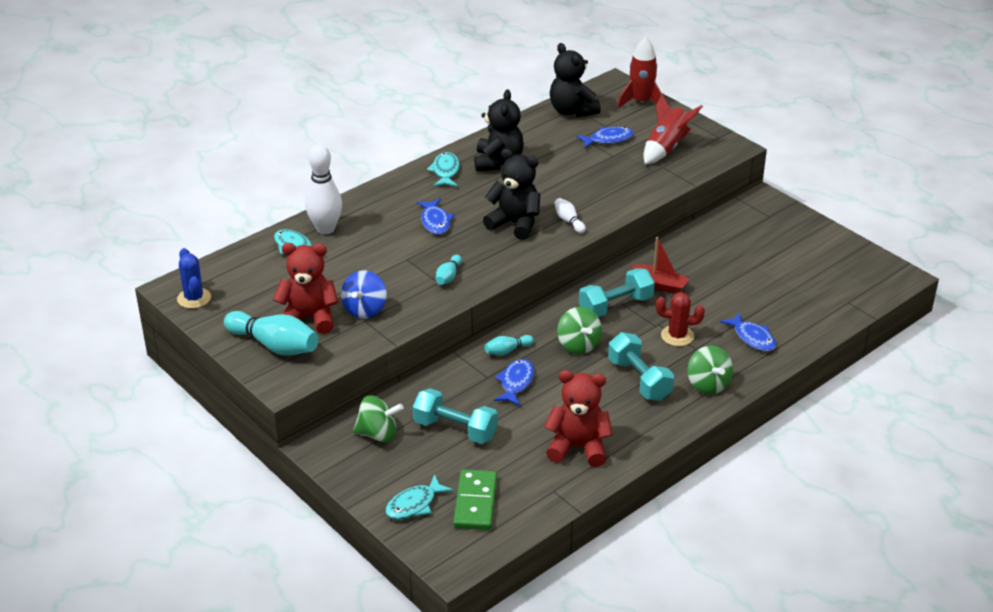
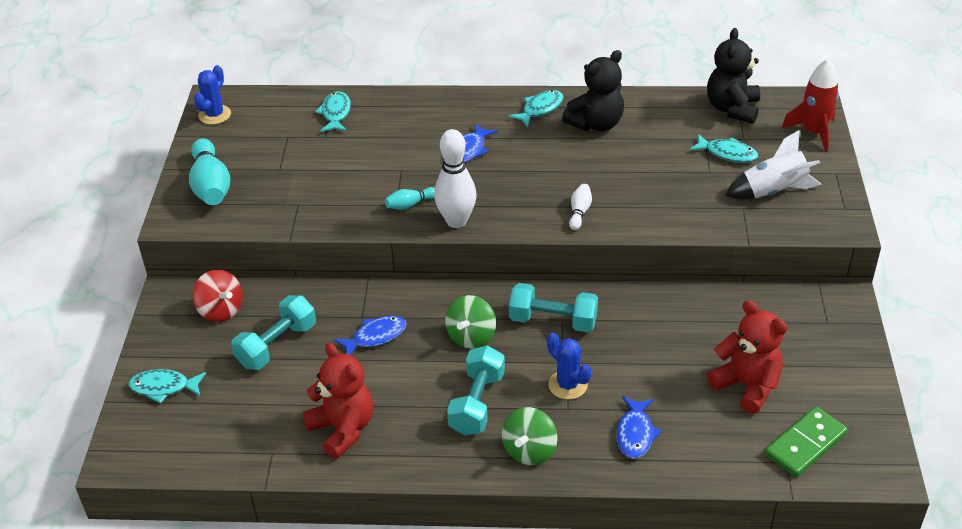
camera: 45 degrees right, 5 degrees up
(309, 318) = (263, 178): red teddy bear -> red teddy bear (747, 386)
(325, 229) = (379, 109): white bowling pin -> white bowling pin (456, 221)
(365, 310) = (310, 195): blue spinning top -> none
(378, 434) = (221, 310): green spinning top -> red spinning top
(455, 429) = (277, 345): turquoise dumbbell -> turquoise dumbbell turned 60 degrees clockwise
(475, 502) = (205, 419): green domino -> green domino (805, 444)
(507, 351) = (408, 304): turquoise bowling pin -> none
(515, 223) = (530, 188): black teddy bear -> none
(608, 139) = (727, 154): blue fish -> turquoise fish
(659, 285) = (620, 325): red boat -> none
(666, 148) = (773, 191): red rocket -> white rocket
(677, 336) = (568, 385): red cactus -> blue cactus

